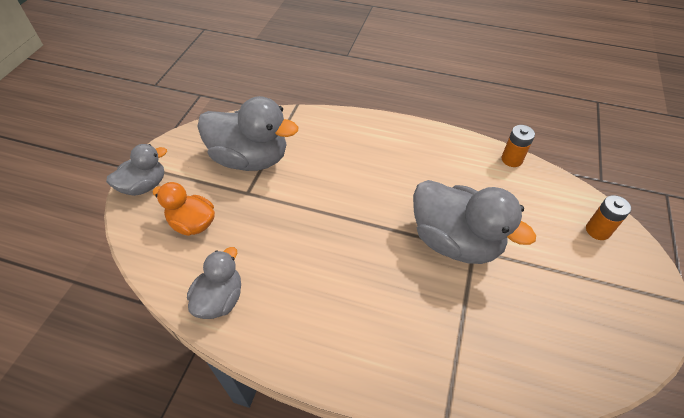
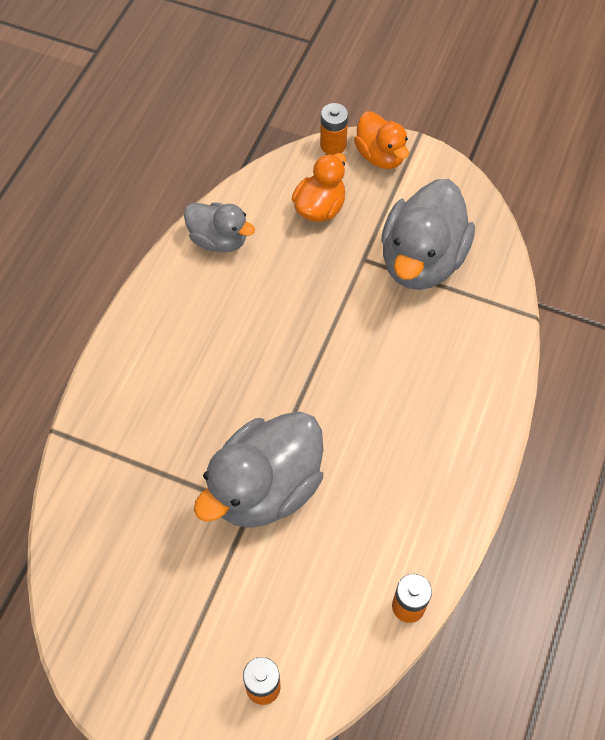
camera: 95 degrees right, 10 degrees up
(125, 218) = (333, 145): none -> orange battery
(144, 186) = (380, 156): grey duck -> orange duck

